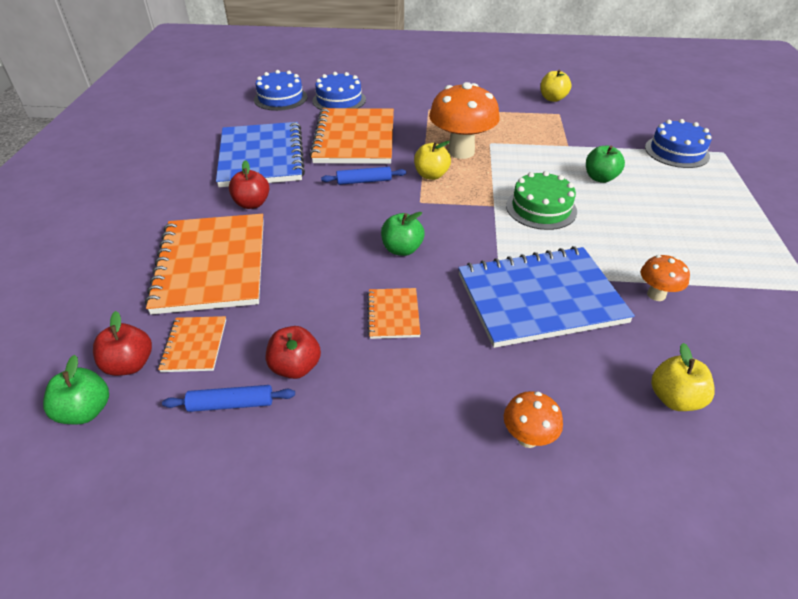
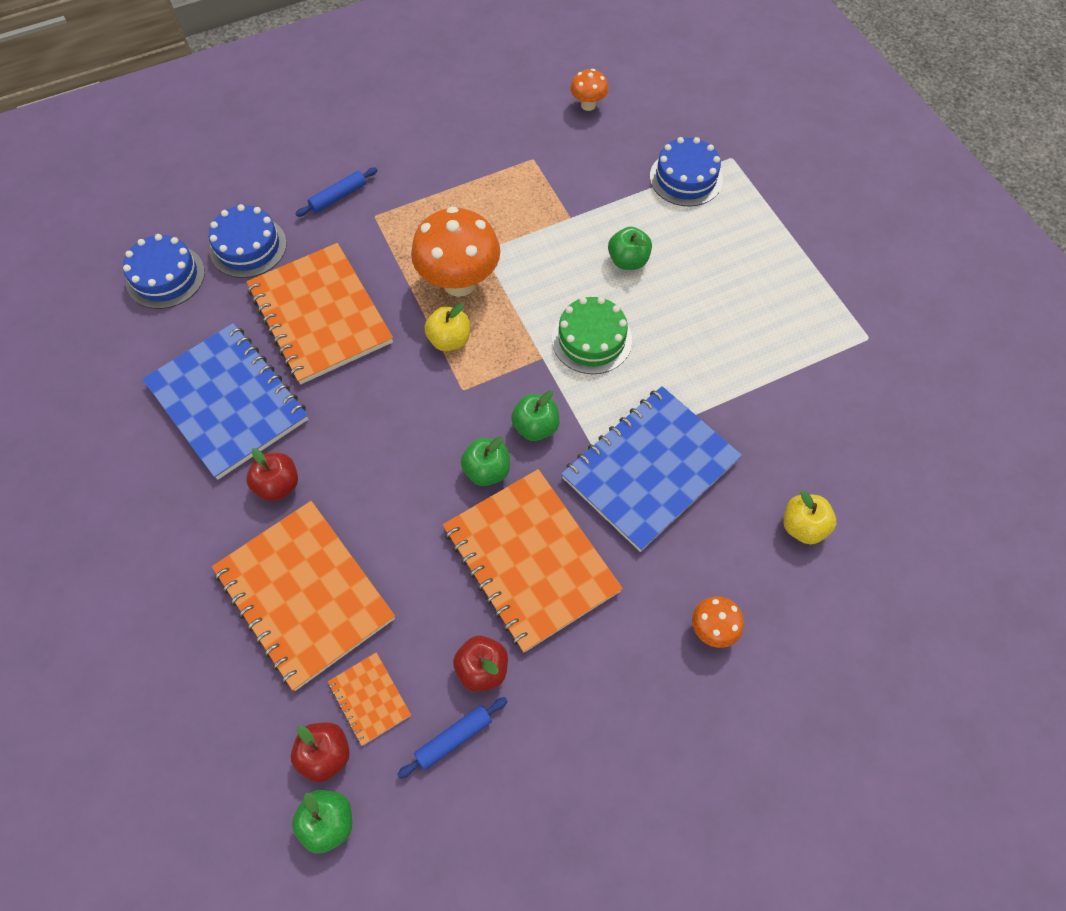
camera: 30 degrees left, 20 degrees up
(364, 181) = (381, 386): blue rolling pin -> blue rolling pin (338, 197)
(393, 314) = (530, 560): orange notebook -> orange notebook, size x2.23
(460, 239) = (535, 427): none -> green apple
(552, 98) = (511, 131): yellow apple -> none
(656, 295) = (746, 411): orange mushroom -> orange mushroom (588, 105)

